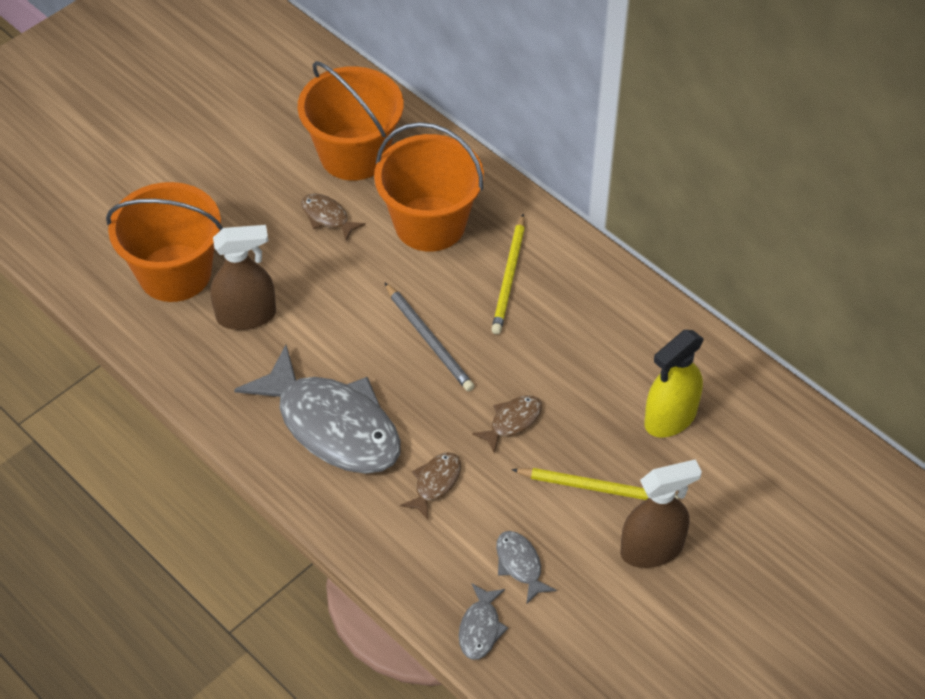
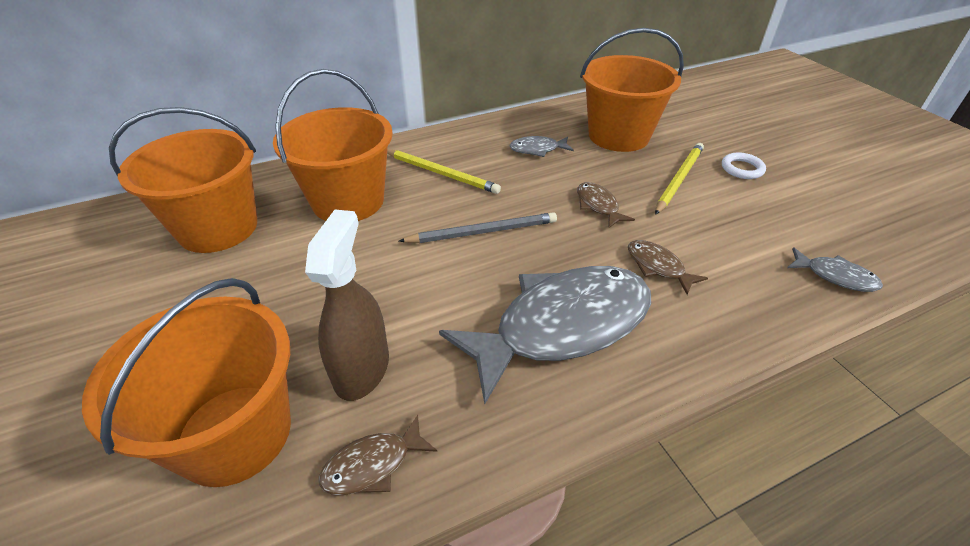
camera: 70 degrees left, 10 degrees down
(327, 217) = (278, 265): brown fish -> brown fish (373, 464)
(520, 565) = (758, 236): grey fish -> grey fish (537, 149)
(652, 549) = (742, 169): brown spray bottle -> white ring
(670, 418) = (618, 136): yellow spray bottle -> orange bucket

